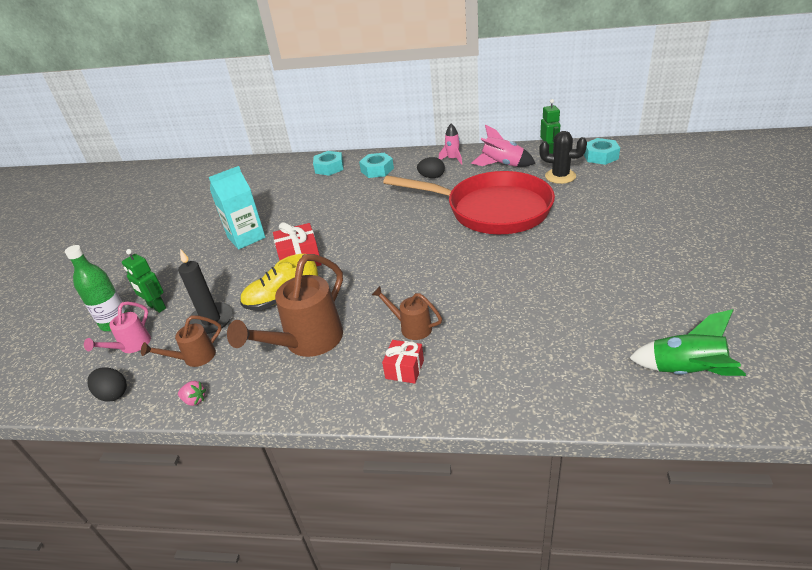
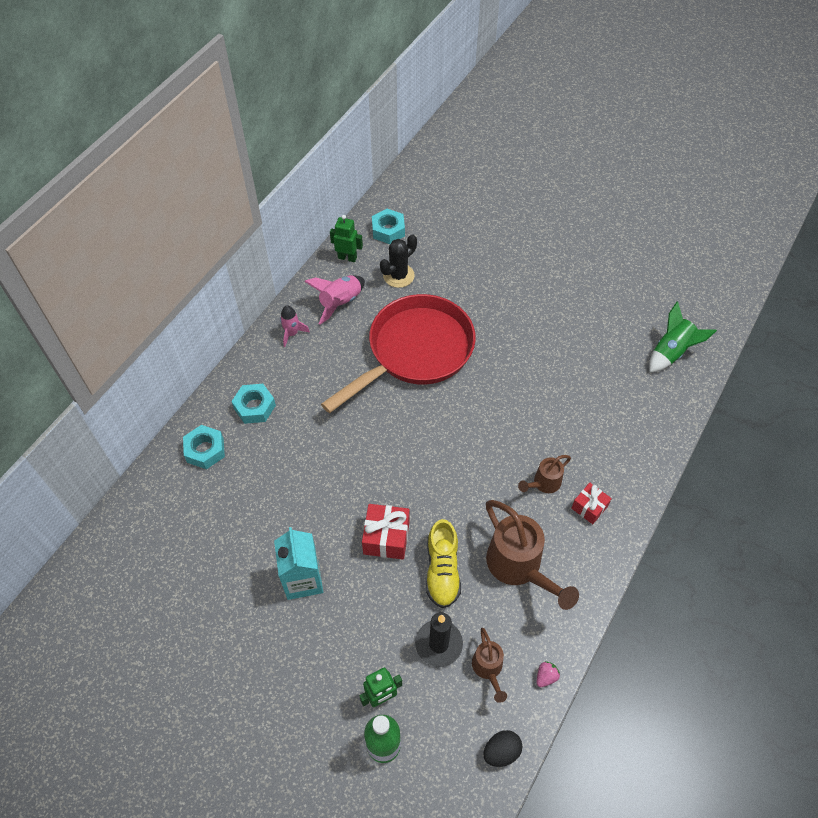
camera: 70 degrees left, 20 degrees up
(131, 346) = (435, 729): pink watering can -> none
(432, 177) = (314, 367): black egg -> none

